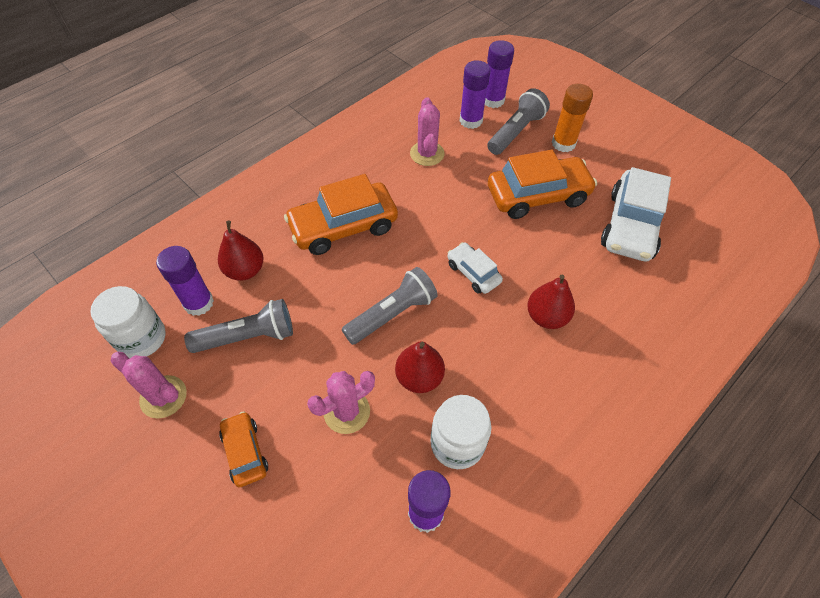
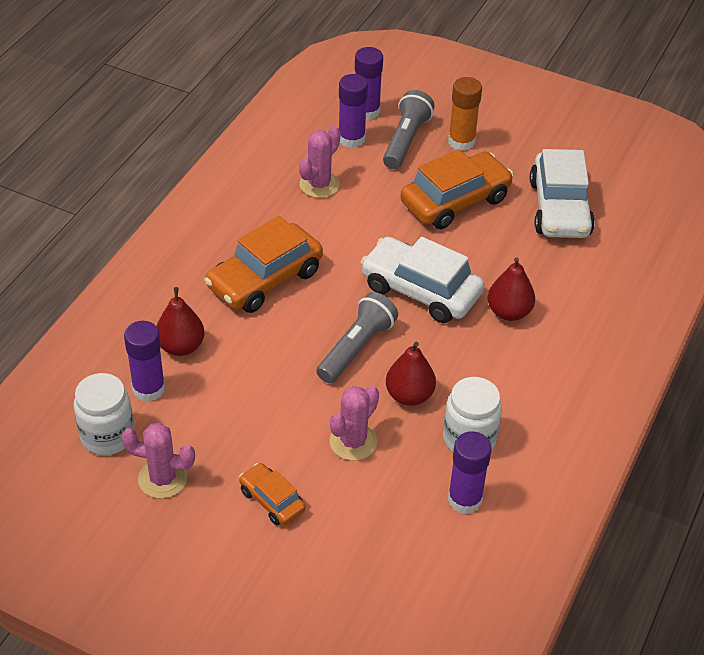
camera: 20 degrees left, 10 degrees down
(248, 337) = (219, 405): grey flashlight -> none
(427, 154) = (319, 185): pink cactus -> pink cactus turned 60 degrees clockwise
(473, 273) = (421, 290): white car -> white car, size x1.88

